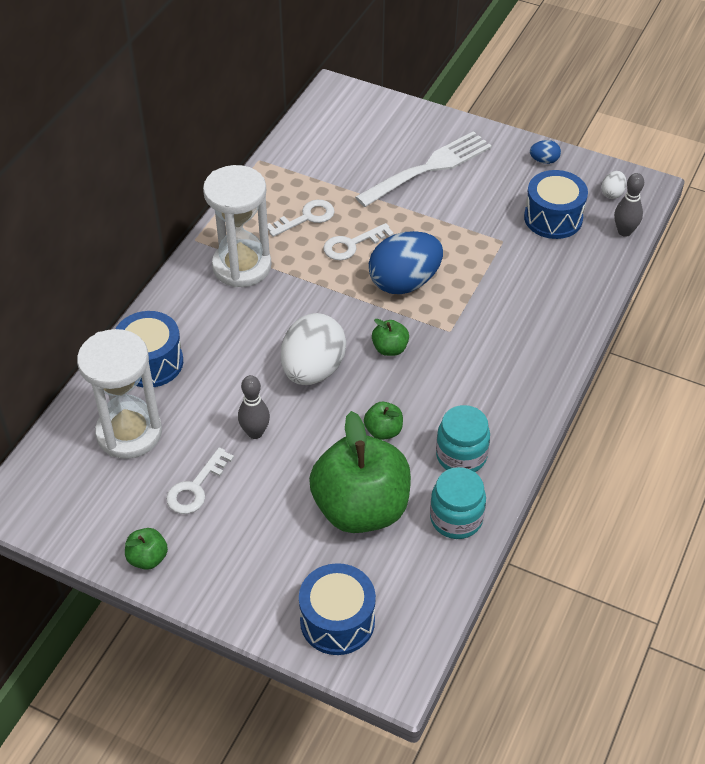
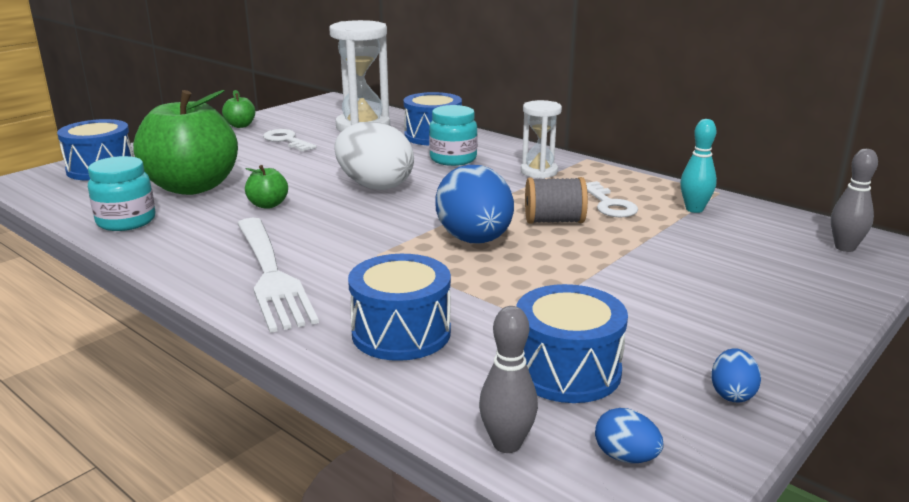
camera: 105 degrees right, 25 degrees down
(242, 266) = (539, 172): white hourglass -> white hourglass, size x0.59
(255, 432) = (321, 160): grey bowling pin -> grey bowling pin (845, 247)
(301, 173) = (694, 209): none -> turquoise bowling pin
(352, 245) = (554, 221): white key -> grey spool
(390, 348) = (374, 220): green apple -> none
(428, 169) = (704, 285): white fork -> white fork (270, 274)
(461, 456) = (194, 234): turquoise jar -> turquoise jar (453, 159)
(548, 291) = (401, 333): none -> blue drum
(612, 193) = (625, 457): white egg -> blue egg

